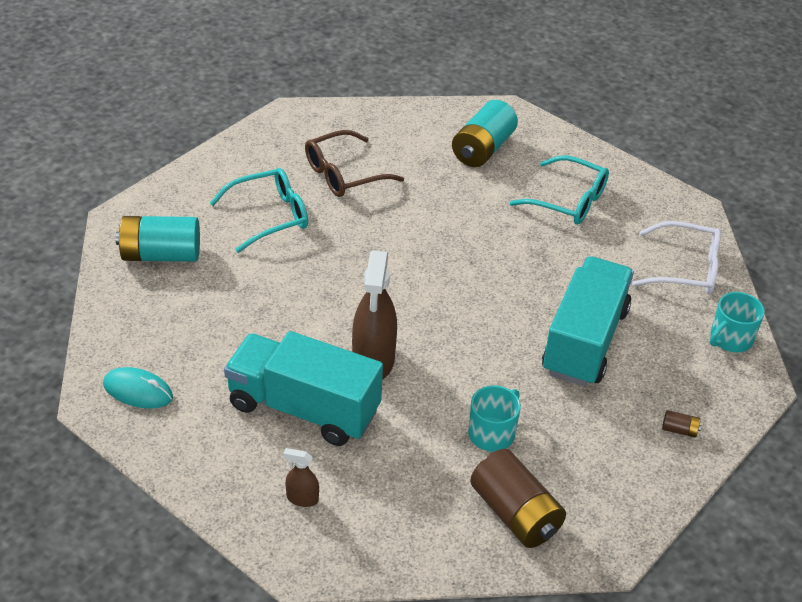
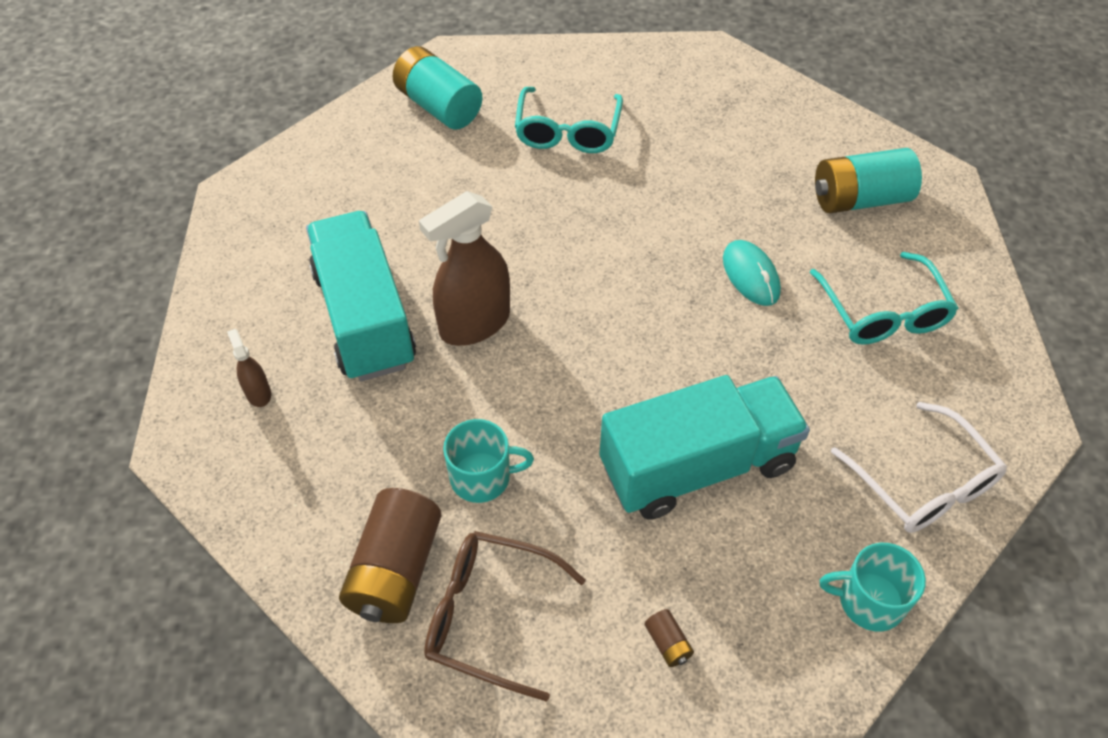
camera: 50 degrees right, 10 degrees up
(138, 391) = (273, 205): turquoise mouse -> turquoise mouse (751, 275)
(270, 216) = (567, 132): turquoise glasses -> turquoise glasses turned 75 degrees clockwise
(344, 174) = (685, 136): brown glasses -> brown glasses (489, 616)

